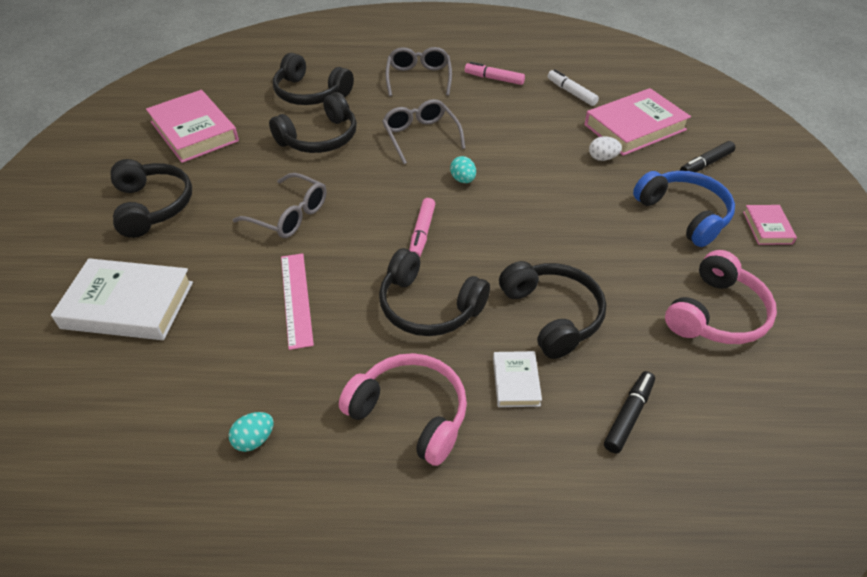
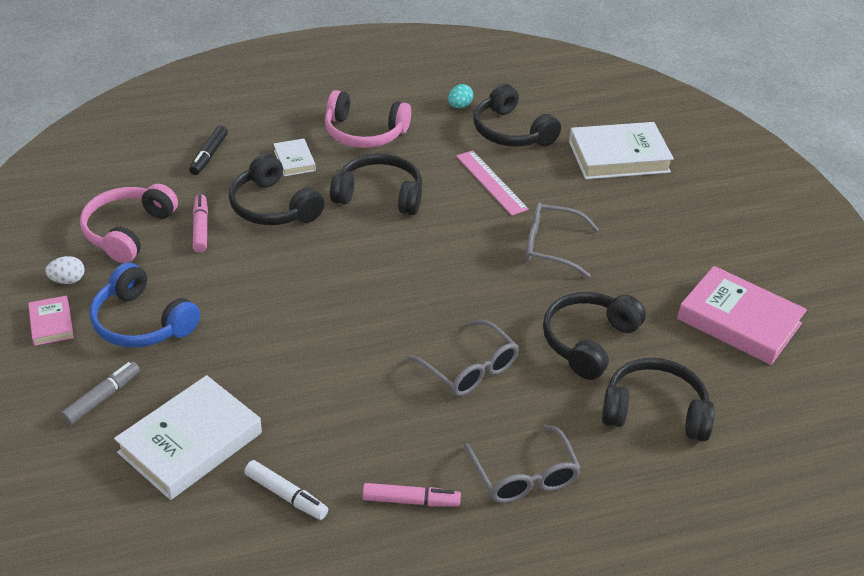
camera: 160 degrees right, 5 degrees down
(153, 206) = (687, 231): black headphones -> black headphones (511, 132)
(422, 233) = (413, 253): pink marker -> pink marker (200, 228)
(463, 180) = (394, 318): turquoise egg -> none
(602, 158) = (234, 381): white egg -> white egg (68, 280)
(635, 127) = (190, 442): pink book -> white book
(705, 164) = (102, 398): black marker -> grey marker

